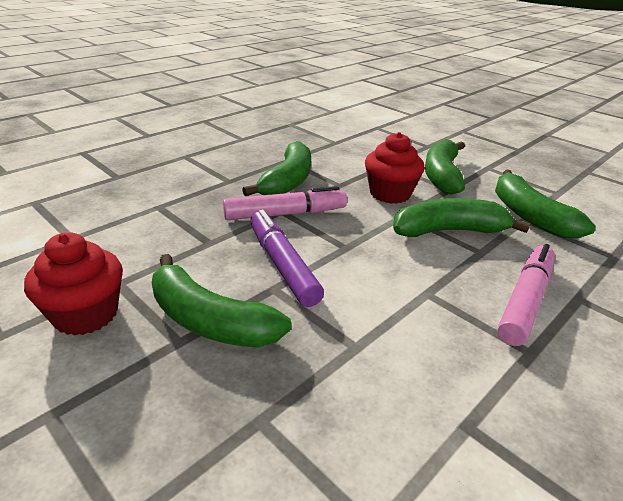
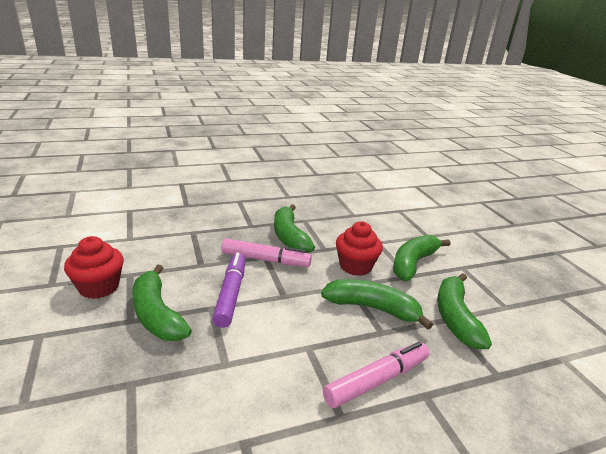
camera: 25 degrees right, 5 degrees down
(287, 181) = (289, 236): green banana -> green banana turned 120 degrees clockwise

